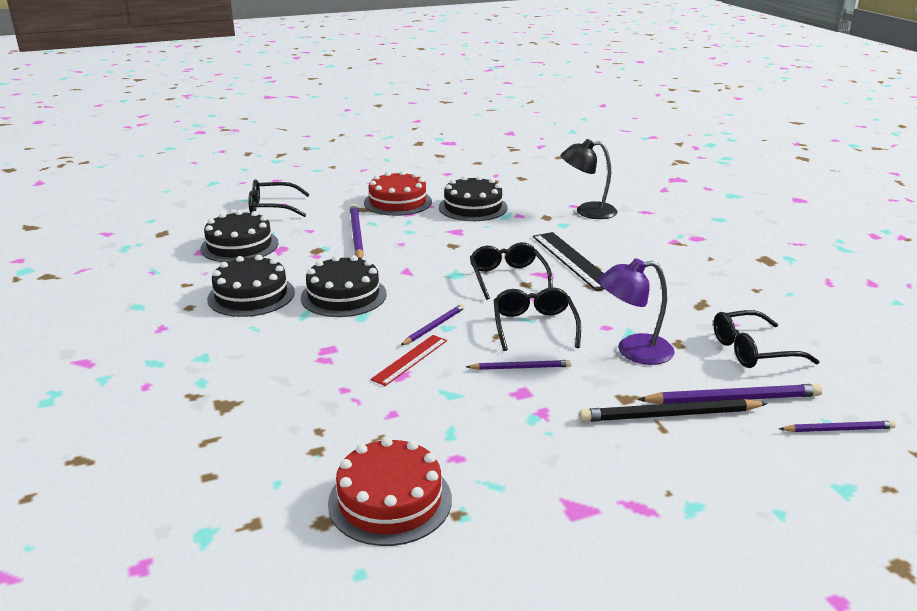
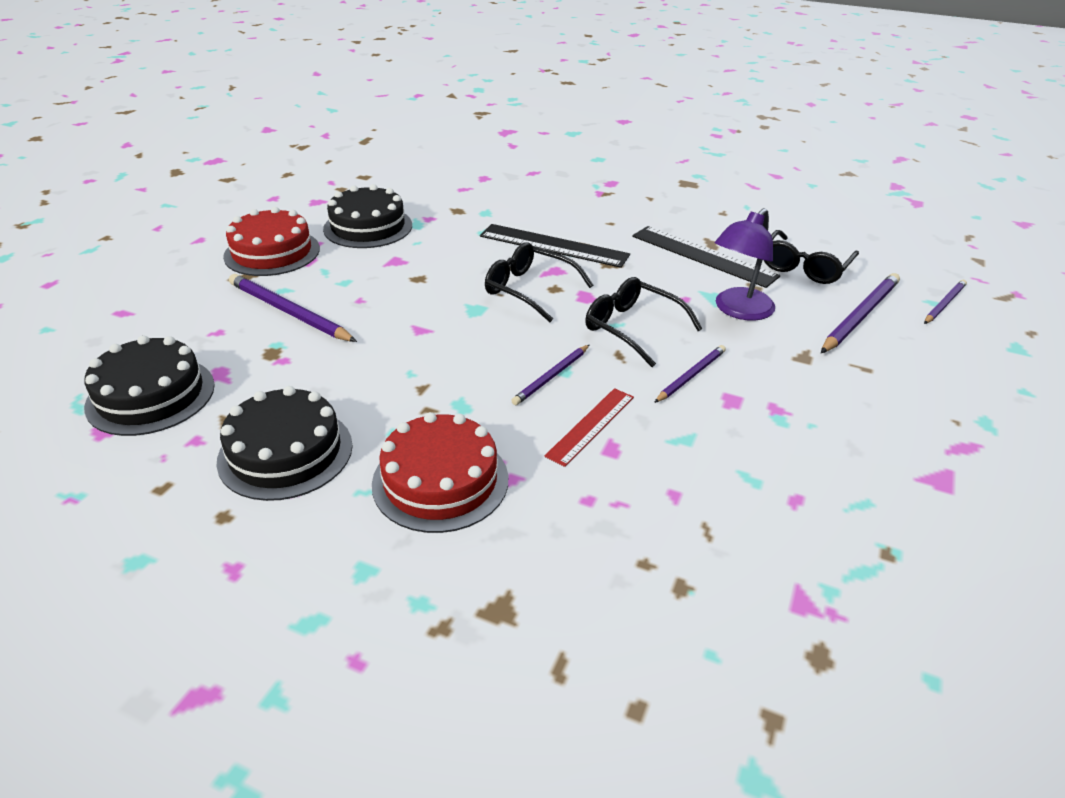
camera: 45 degrees left, 10 degrees up
(272, 208) = (110, 324): black glasses -> none
(343, 296) = (401, 392): black cake -> none
(390, 500) = (826, 585): red cake -> red cake (440, 481)
(410, 360) = (591, 426): red ruler -> red ruler turned 45 degrees clockwise
(434, 326) = (551, 377): purple pencil -> purple pencil turned 135 degrees counterclockwise
(587, 211) = (484, 190): black lamp -> none
(669, 415) = (851, 354): black pencil -> none
(676, 309) = (703, 256): none -> black ruler

